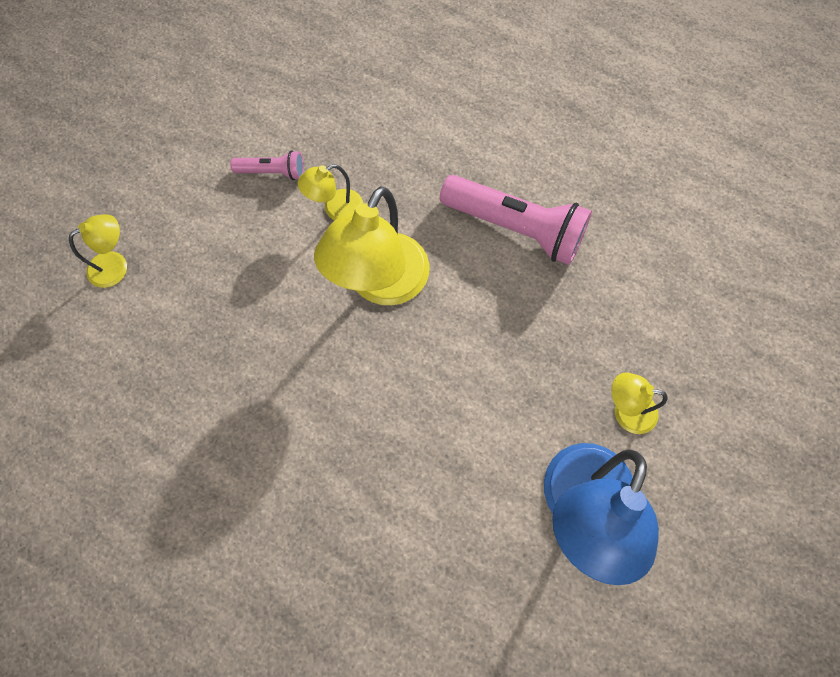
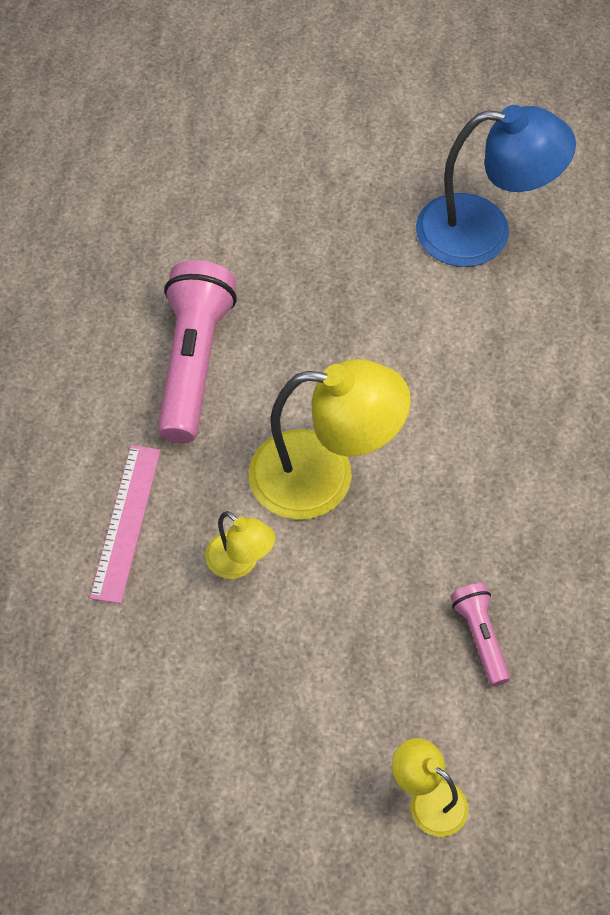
camera: 110 degrees left, 10 degrees down
(273, 172) = (212, 662): pink flashlight -> pink flashlight (480, 637)
(397, 151) = (126, 522): none -> pink ruler
(625, 410) = (369, 218): yellow lamp -> none

